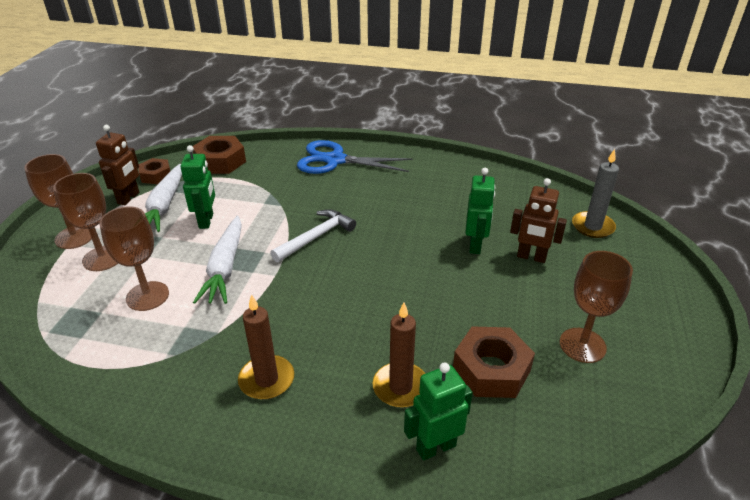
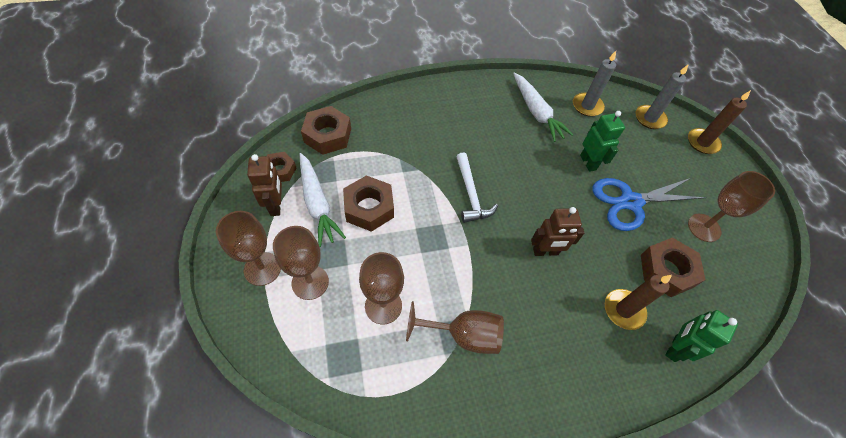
camera: 30 degrees left, 20 degrees up
(200, 345) = (463, 335): none -> brown goblet
(206, 221) = (369, 208): green robot -> brown nut
(225, 267) = (423, 252): white carrot -> white carrot (536, 112)
(266, 379) = (534, 344): brown candle -> brown candle (702, 142)
(316, 237) = (471, 194): white hammer -> white hammer turned 150 degrees clockwise
(335, 160) = (426, 105): blue scissors -> blue scissors (631, 202)
(518, 199) = (587, 106): none -> grey candle
(531, 257) = (630, 161): brown robot -> brown robot (545, 252)

